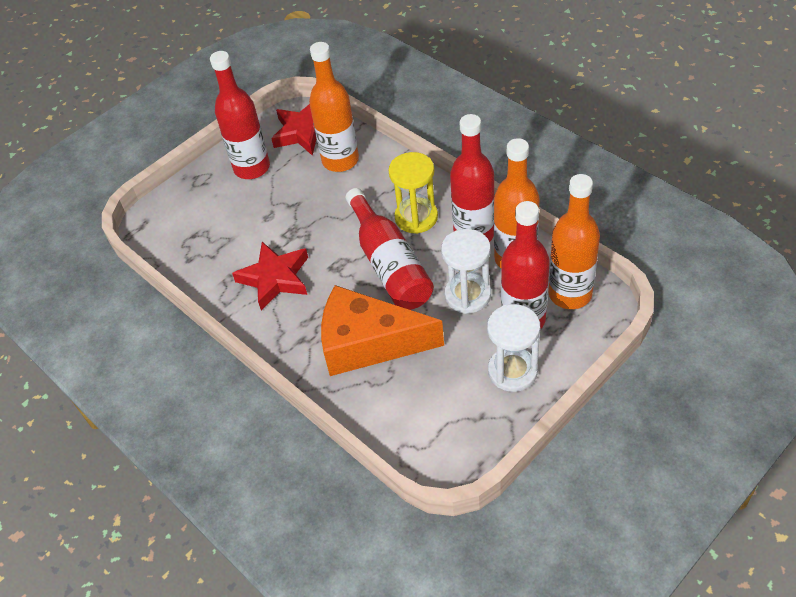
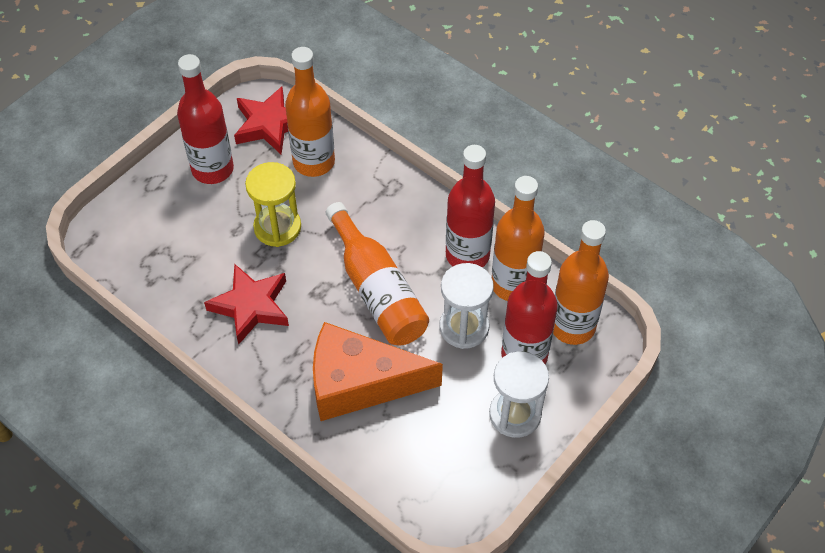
camera: 10 degrees left, 5 degrees up
(389, 264) = (377, 290): red bottle -> orange bottle
(416, 217) = (403, 234): yellow hourglass -> yellow hourglass (277, 227)

